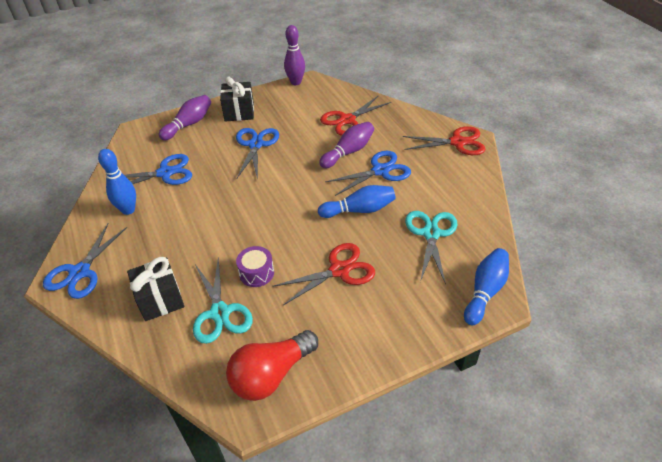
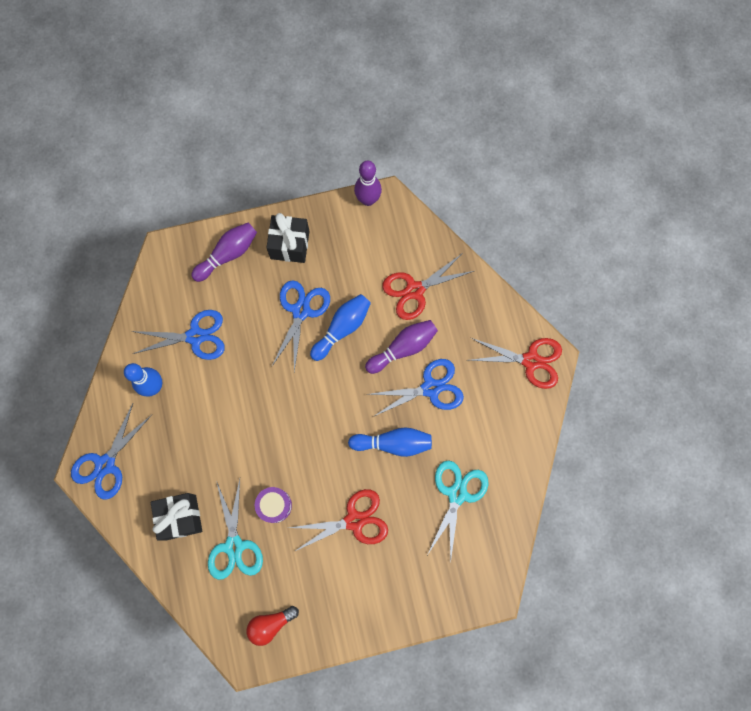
camera: 10 degrees right, 30 degrees up
(271, 375) = (271, 624): red light bulb -> red light bulb, size x0.61
(485, 291) = (485, 579): blue bowling pin -> blue bowling pin (342, 328)

